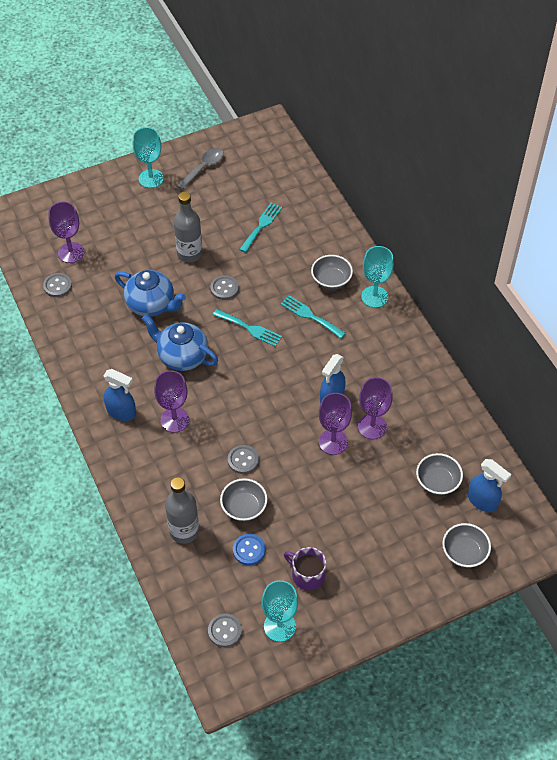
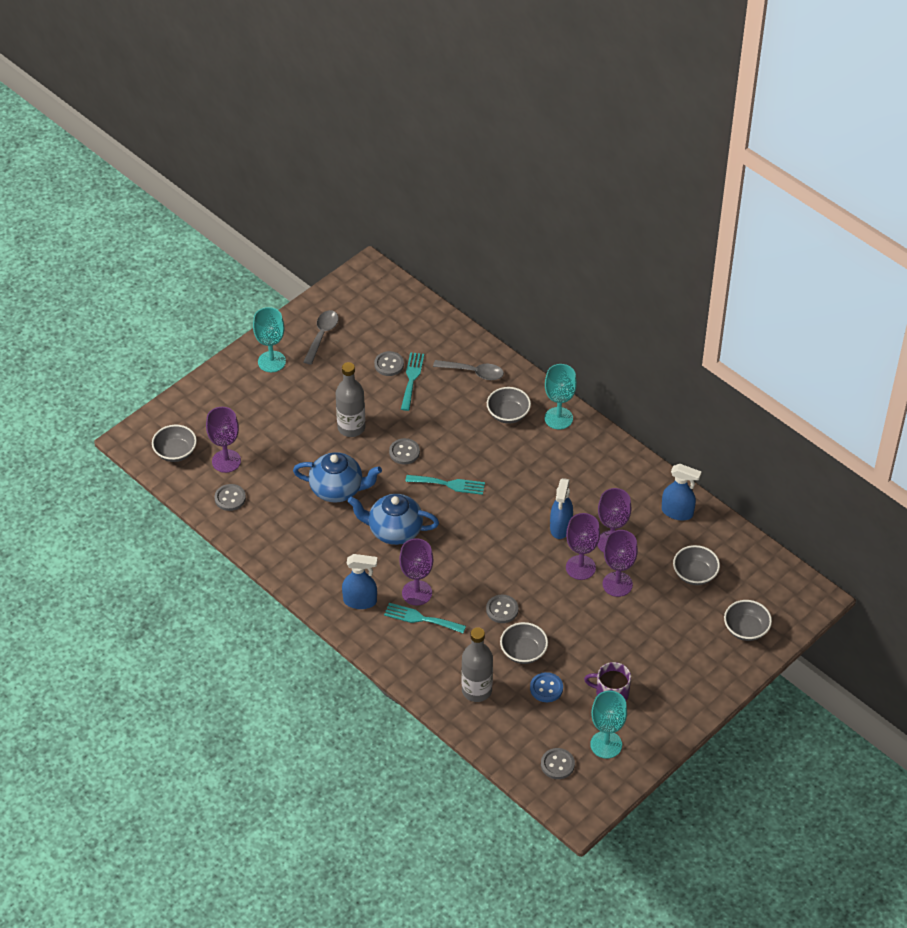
camera: 20 degrees left, 5 degrees down
(33, 233) = (175, 452): none -> grey bowl
(248, 208) = (389, 364): none -> grey button
(310, 316) = (503, 455): turquoise fork -> turquoise fork (421, 618)
(318, 235) = (473, 372): none -> grey spoon
(360, 469) = (617, 584): none -> purple goblet
(482, 501) = (743, 579): blue spray bottle -> blue spray bottle (677, 512)

